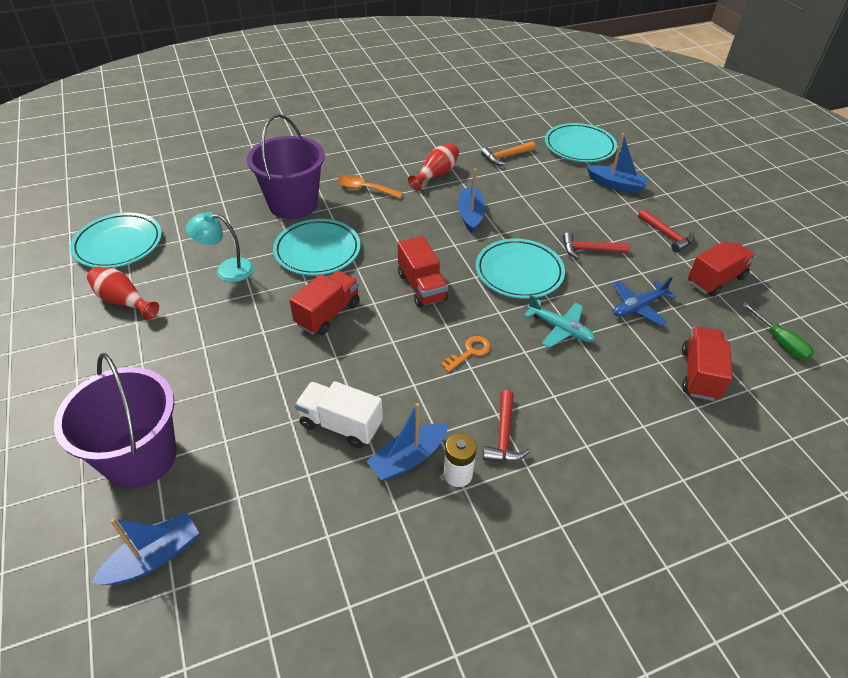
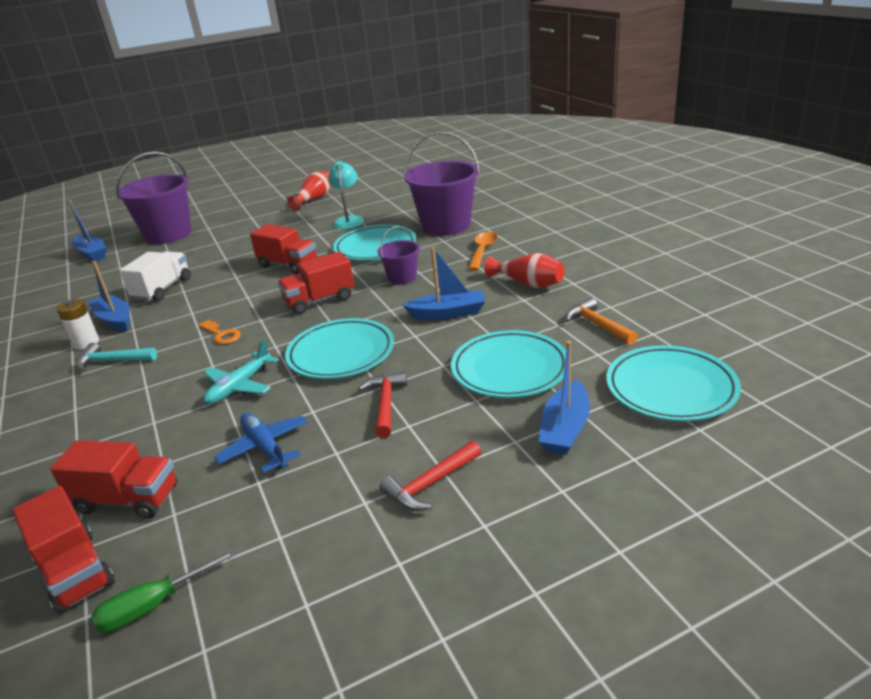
camera: 90 degrees right, 15 degrees down
(118, 244) = (379, 183): turquoise plate -> turquoise plate (510, 369)
(397, 236) = (402, 278): none -> purple bucket
(504, 435) = (112, 361): red hammer -> turquoise hammer
(715, 280) = (314, 537): red truck -> red truck (75, 571)

